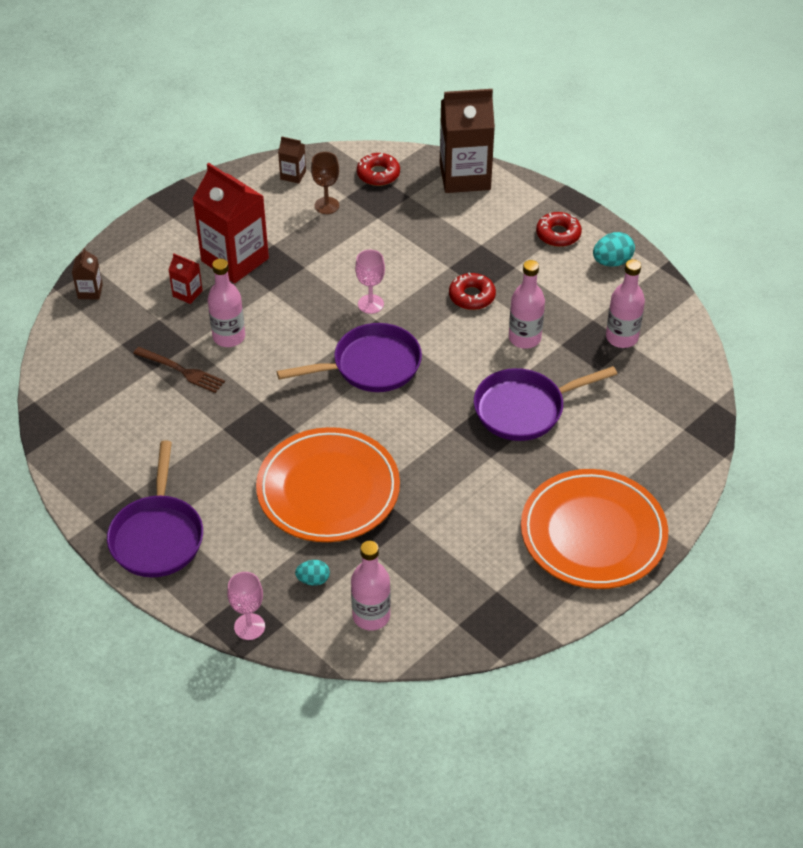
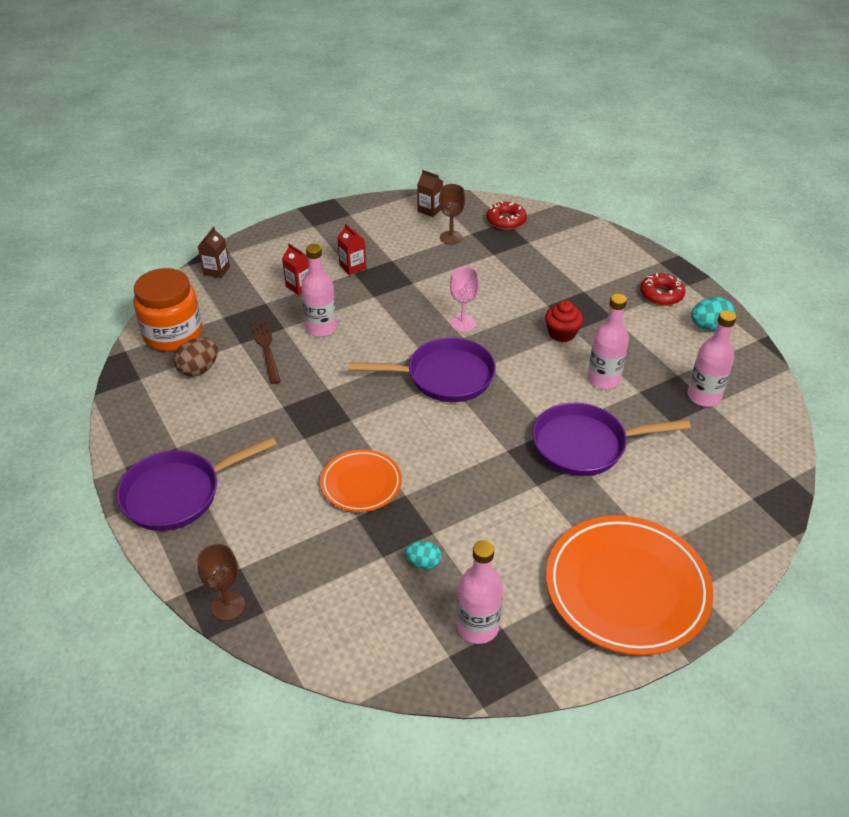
camera: 15 degrees right, 5 degrees down
(77, 373) = (173, 334): none -> orange jar
(121, 407) = (199, 369): none -> brown egg
(157, 536) = (178, 493): purple pan -> purple pan turned 45 degrees clockwise
(181, 371) = (266, 349): brown fork -> brown fork turned 150 degrees counterclockwise
(235, 260) = (352, 267): red carton -> red carton, size x0.44
(249, 626) = (228, 606): pink goblet -> brown goblet
(313, 580) = (312, 571): turquoise egg -> turquoise egg (423, 562)
(328, 490) = (361, 483): orange plate -> orange plate, size x0.55
(371, 616) = (358, 624): pink bottle -> pink bottle (477, 627)
(465, 176) = (585, 234): brown carton -> none
(472, 296) = (562, 333): red donut -> red cupcake

